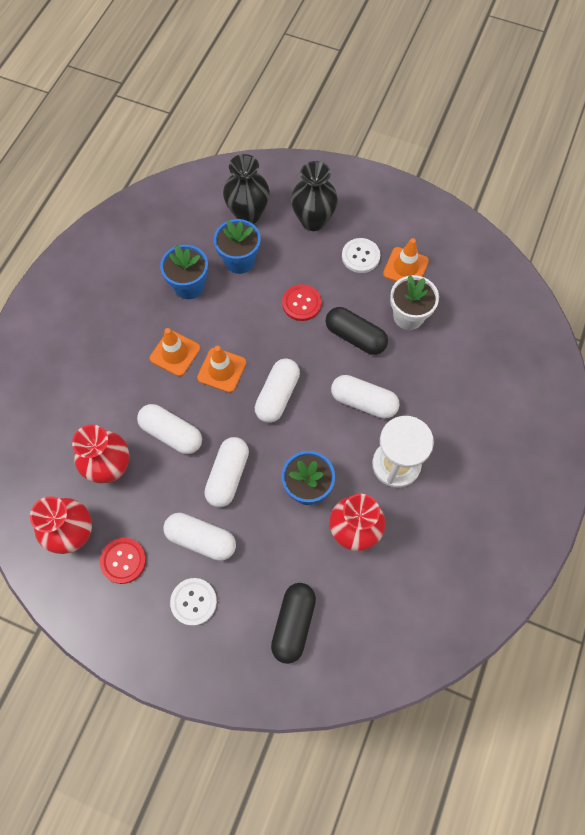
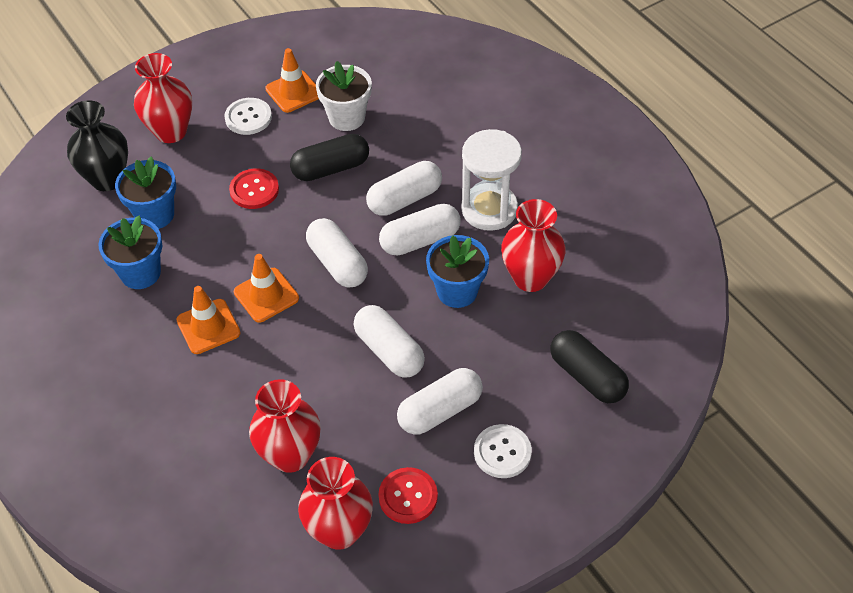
camera: 55 degrees left, 15 degrees down
(171, 433) = (299, 377): white capsule -> white capsule (420, 240)
(313, 220) = (171, 132): black vase -> red vase

